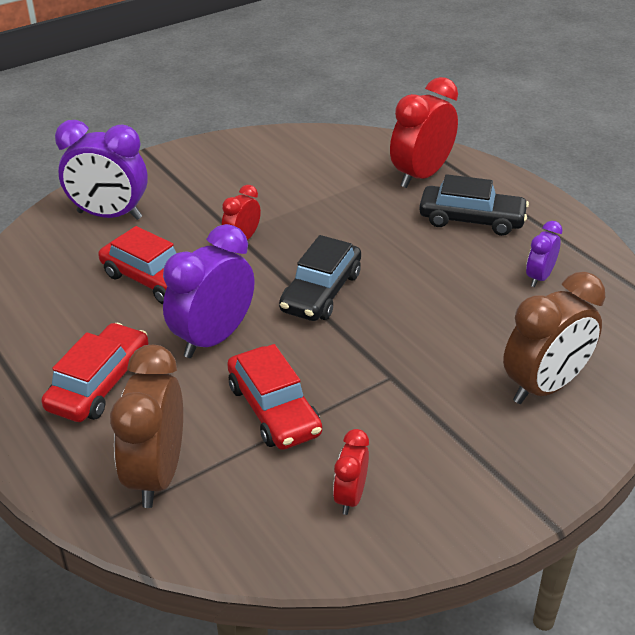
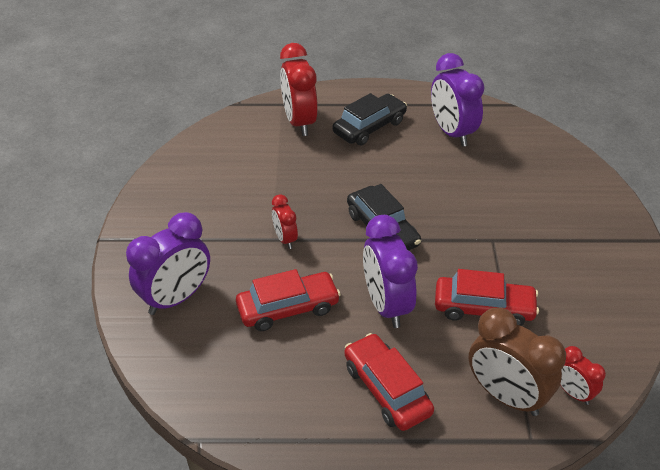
camera: 55 degrees left, 5 degrees up
(350, 497) = (586, 310): red clock -> red clock (573, 392)
(539, 277) = (452, 133): purple clock -> purple clock, size x1.88
(544, 387) = (548, 184): brown clock -> none

